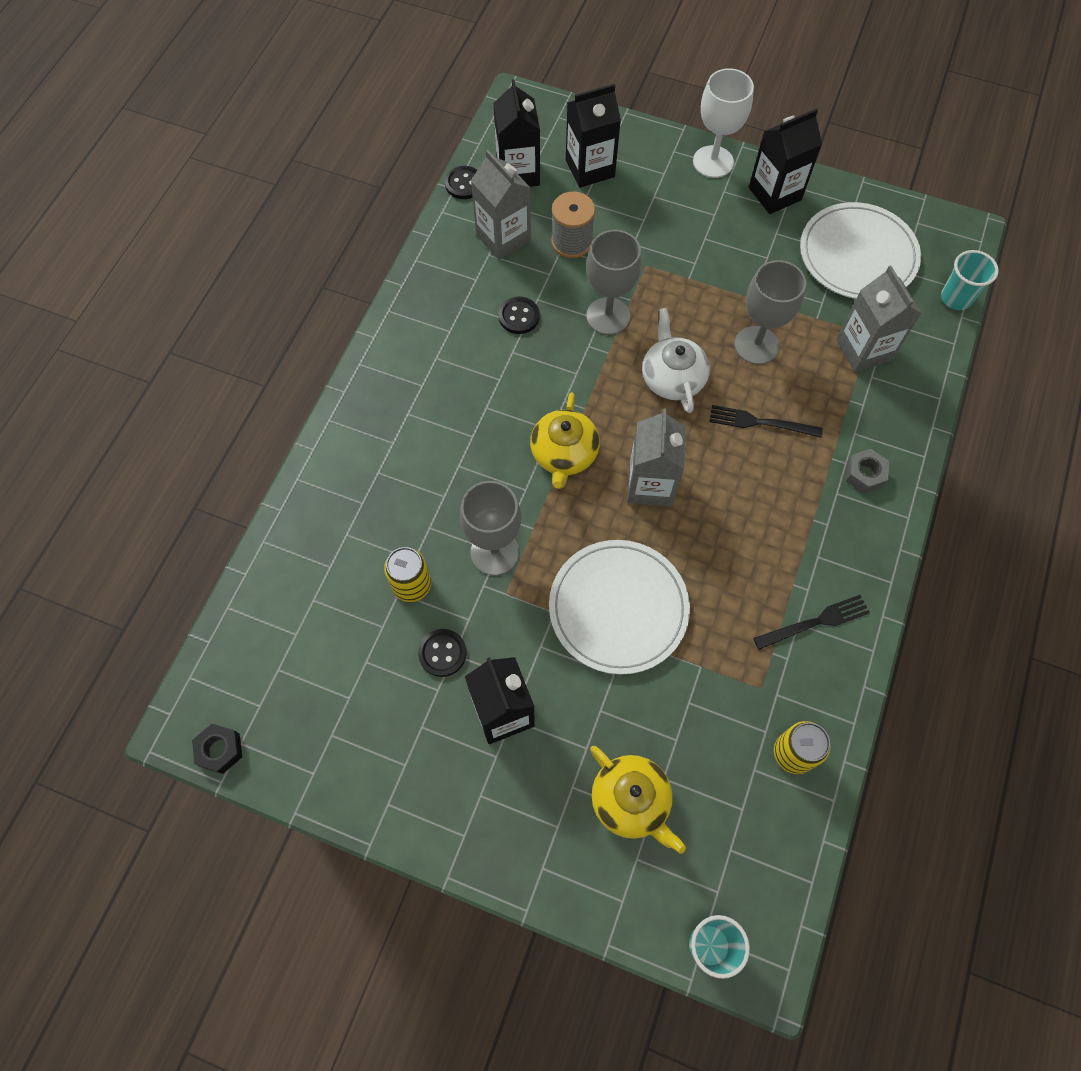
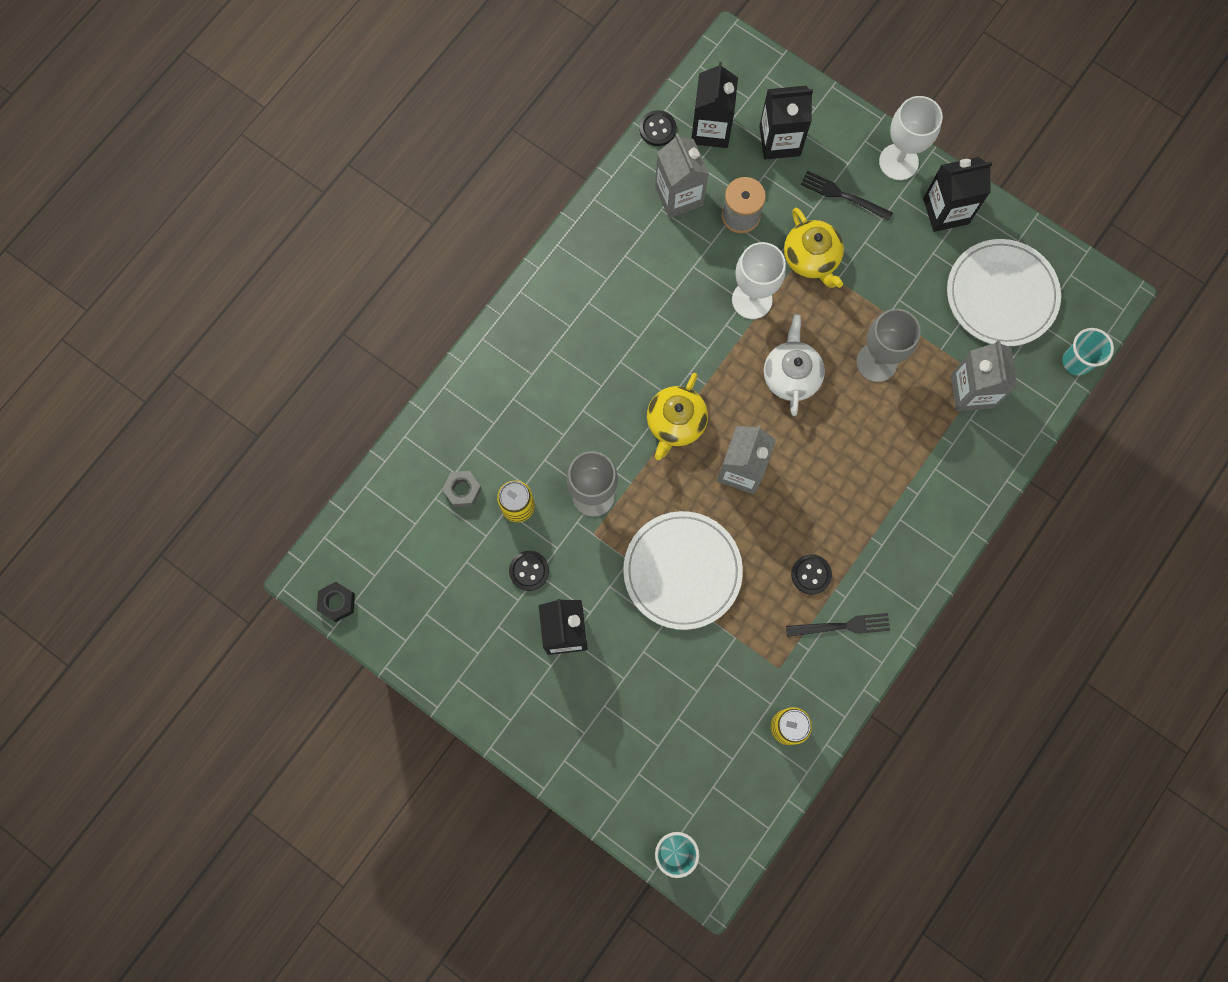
camera: 15 degrees right, 10 degrees up
(519, 316) = (672, 280): black button -> black button (811, 574)
(608, 316) = (752, 300): grey goblet -> white goblet
(631, 801) = (647, 729): yellow teapot -> yellow teapot (811, 258)
(761, 422) = (856, 437): black fork -> black fork (843, 195)
(864, 474) = (930, 509): grey nut -> grey nut (462, 490)

